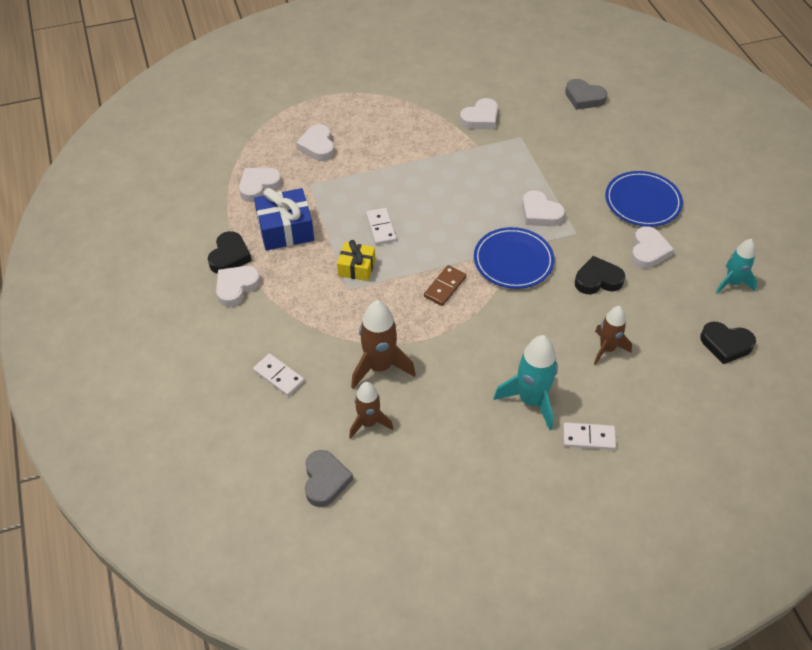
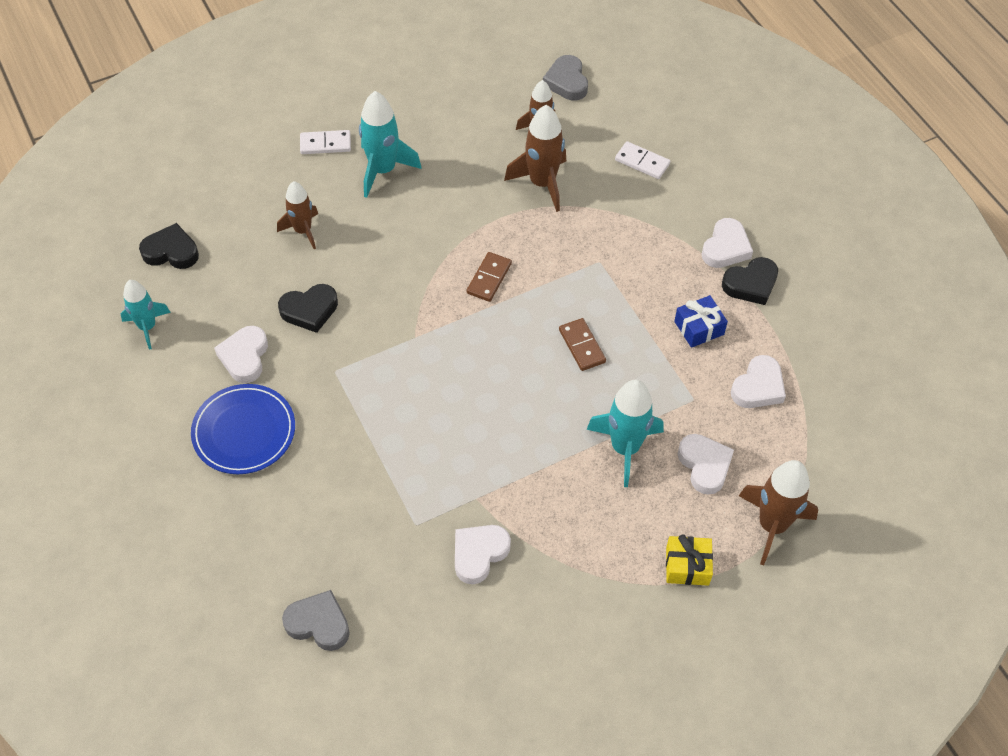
camera: 170 degrees right, 5 degrees up
(229, 256) = (751, 284): black heart -> black heart turned 120 degrees counterclockwise
(285, 229) = (699, 328): blue gift -> blue gift, size x0.62
(287, 111) = (772, 525): none -> brown rocket
(356, 268) = (597, 289): yellow gift -> yellow gift (687, 566)
(369, 161) = (625, 448): none -> turquoise rocket
(381, 228) = (582, 346): white domino -> brown domino
(513, 261) = (412, 322): blue plate -> none
(540, 213) = (381, 395): white heart -> none

